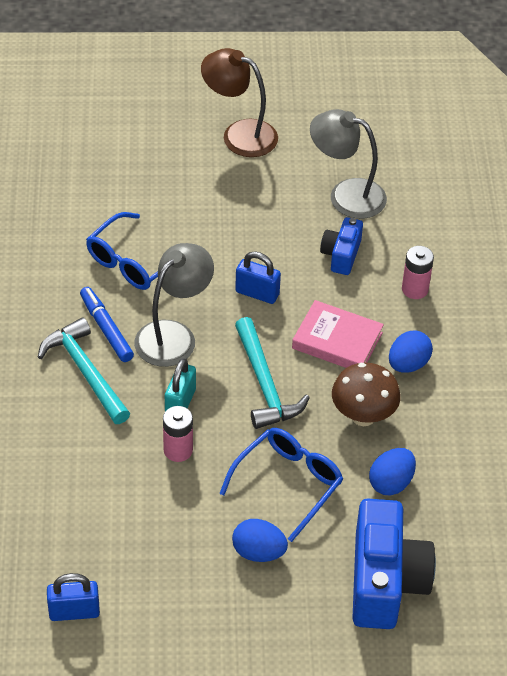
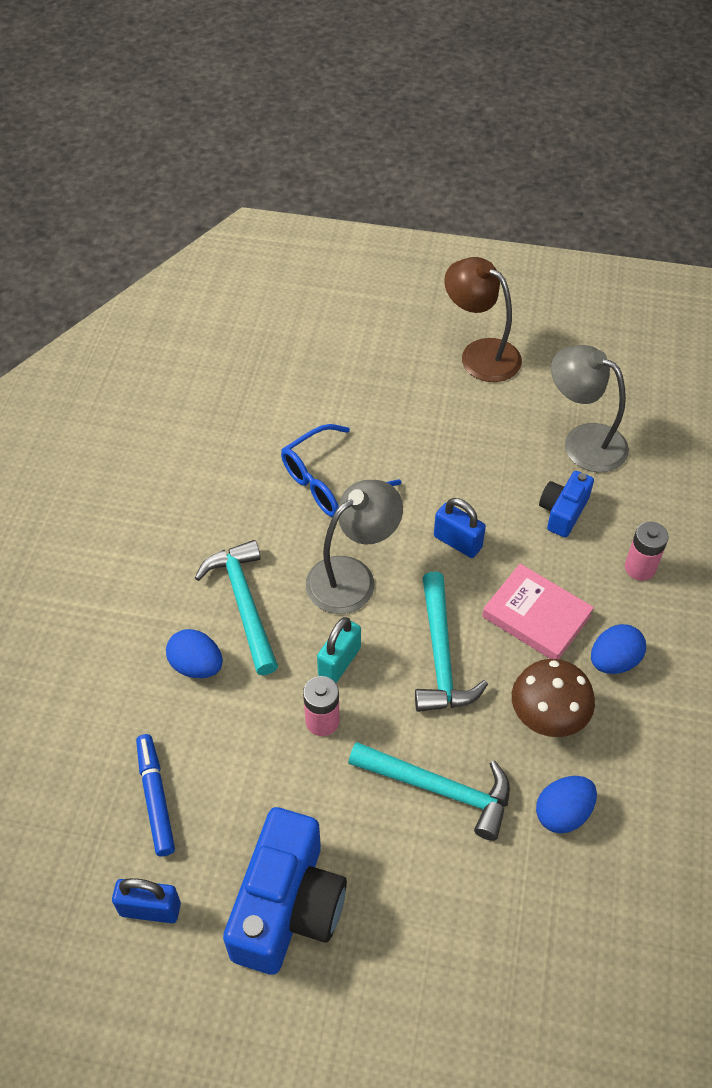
camera: 15 degrees right, 5 degrees up
(106, 329) = (280, 556): blue marker -> blue marker (156, 798)
(258, 552) = (384, 875): blue egg -> blue egg (196, 665)
(288, 483) = (439, 789): blue glasses -> turquoise hammer
(385, 581) = (528, 947): blue camera -> blue camera (287, 906)

